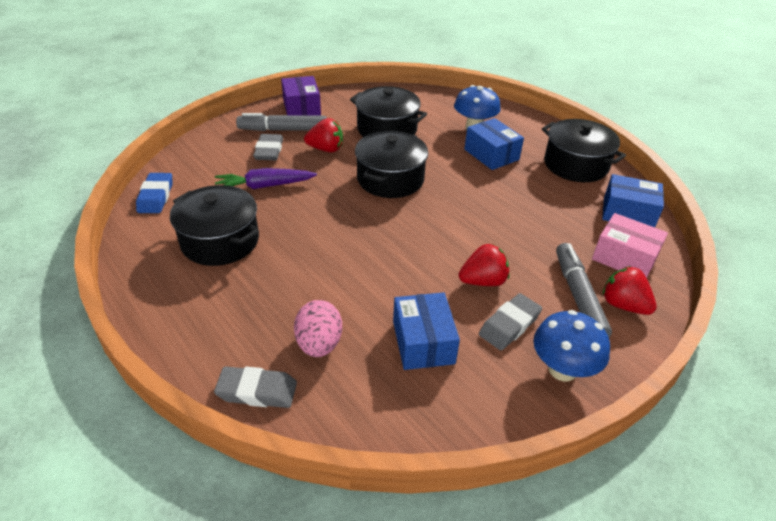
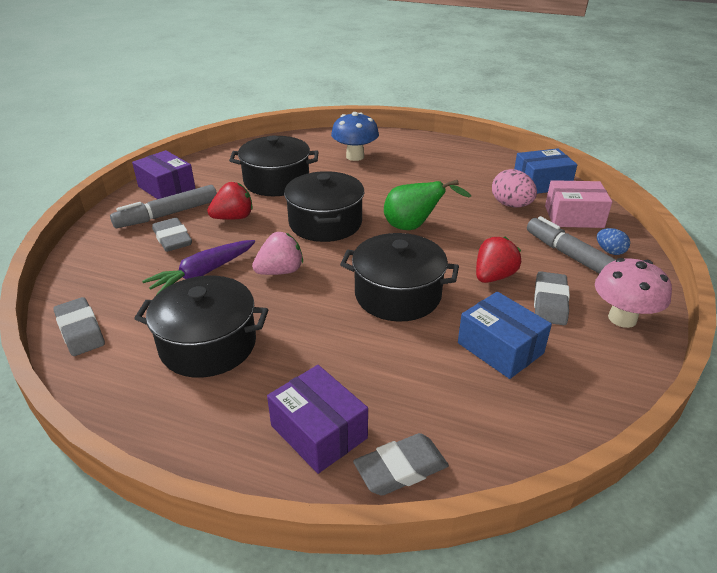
camera: 30 degrees left, 5 degrees down
(155, 196) = (80, 331): blue eraser -> grey eraser
(230, 337) = (318, 432): none -> purple box
(318, 206) = (280, 271): none -> pink strawberry
(319, 344) = (413, 394): pink egg -> pink egg (511, 205)
(459, 210) = (414, 227): none -> green pear
(491, 154) = (392, 173): blue box -> none
(562, 369) = (622, 318): blue mushroom -> pink mushroom
(575, 165) = (467, 160): black pot -> black pot (397, 295)
(623, 305) = (610, 251): red strawberry -> blue egg

